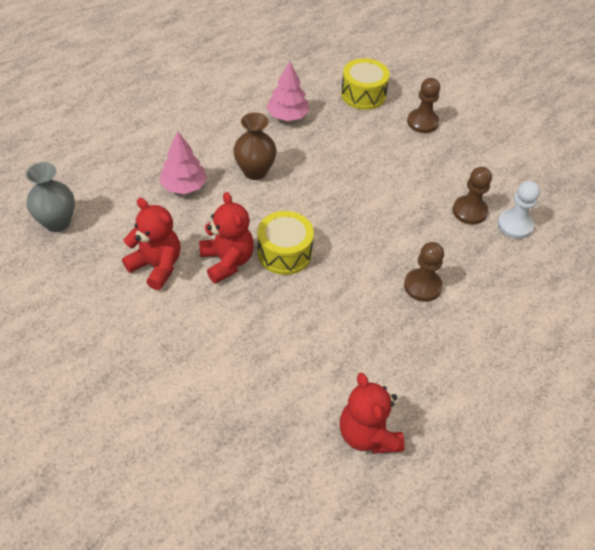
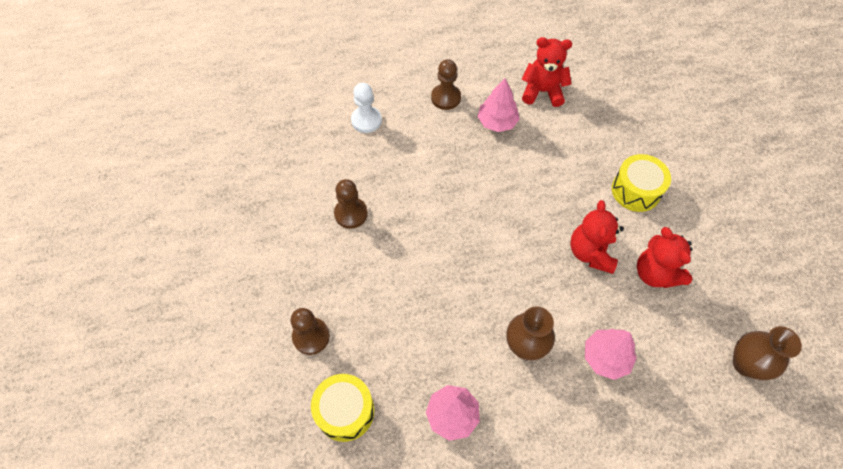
camera: 150 degrees left, 10 degrees up
(57, 222) = (745, 364): grey vase -> brown vase
(284, 253) = (537, 240): yellow drum -> yellow drum (635, 190)
(368, 435) = (542, 92): red teddy bear -> red teddy bear turned 90 degrees counterclockwise
(397, 364) = (497, 122): none -> pink tree
(422, 286) = (440, 167): brown pawn -> brown pawn (446, 98)
(514, 225) = (324, 185): white pawn -> white pawn (366, 120)

